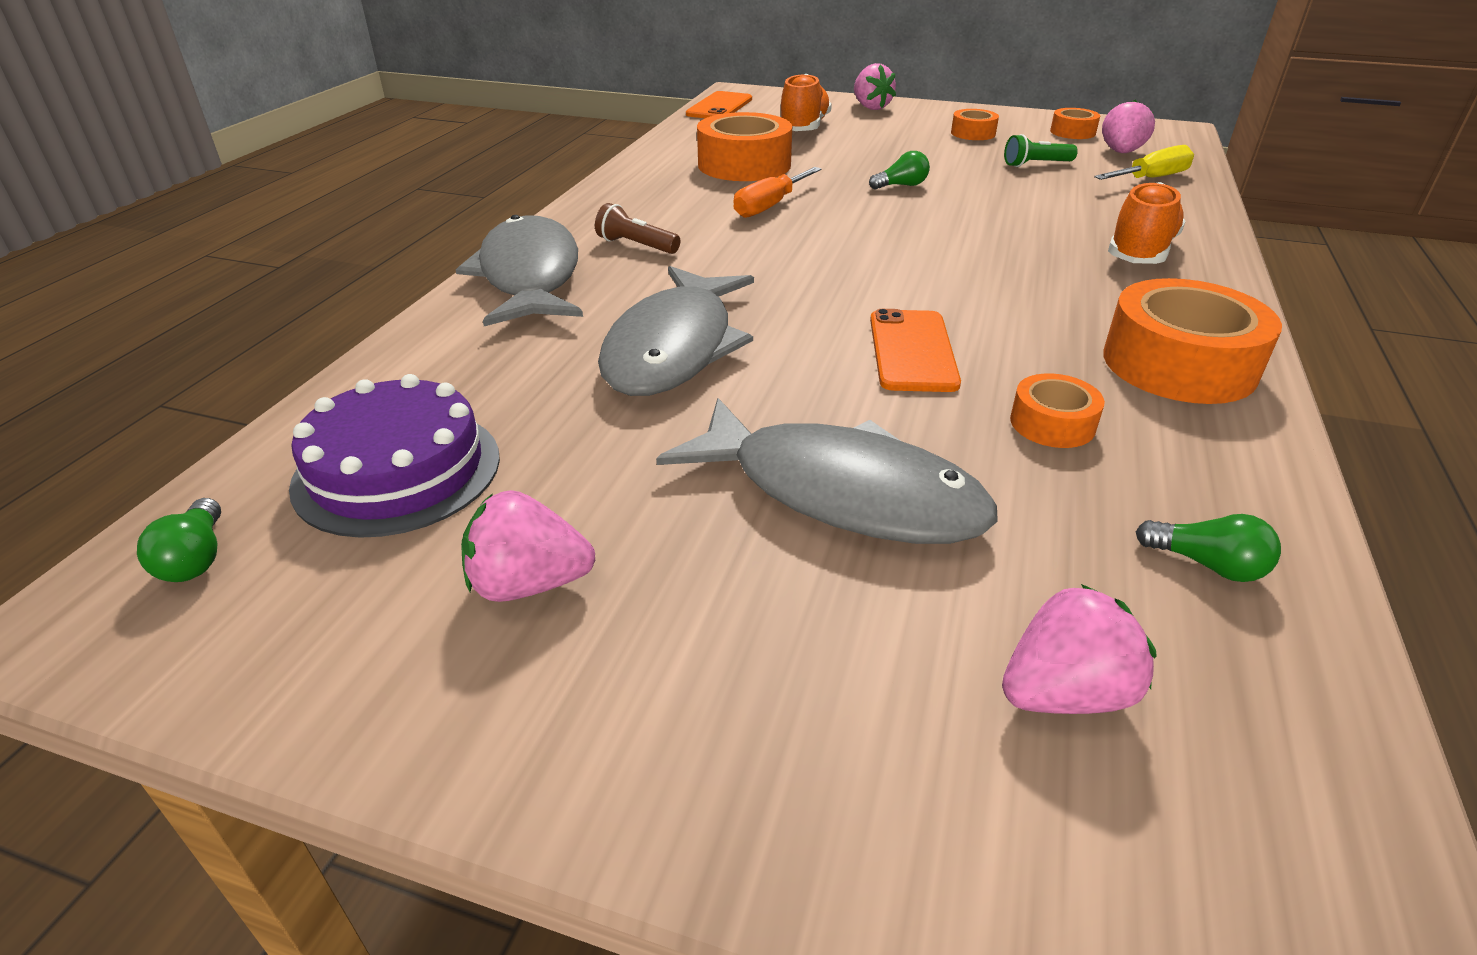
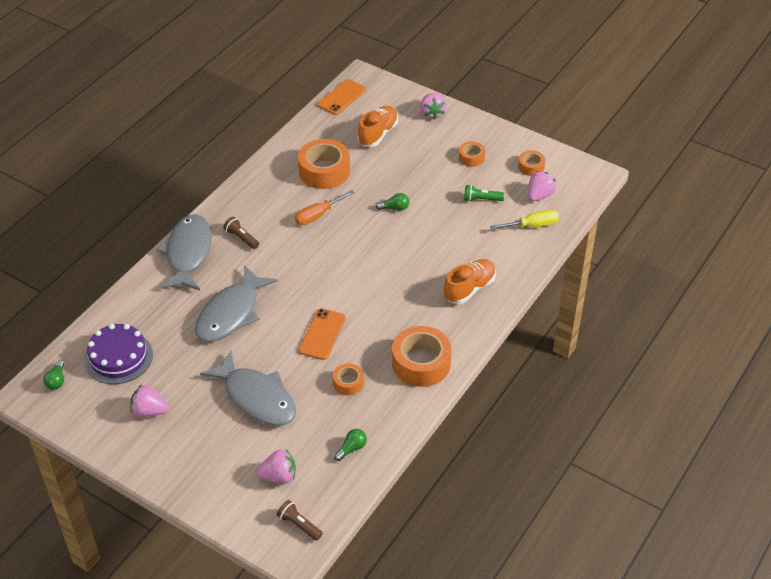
camera: 15 degrees right, 10 degrees up
(1207, 564) = (351, 448): green light bulb -> green light bulb turned 90 degrees counterclockwise
(1284, 862) = (299, 525): none -> brown flashlight

